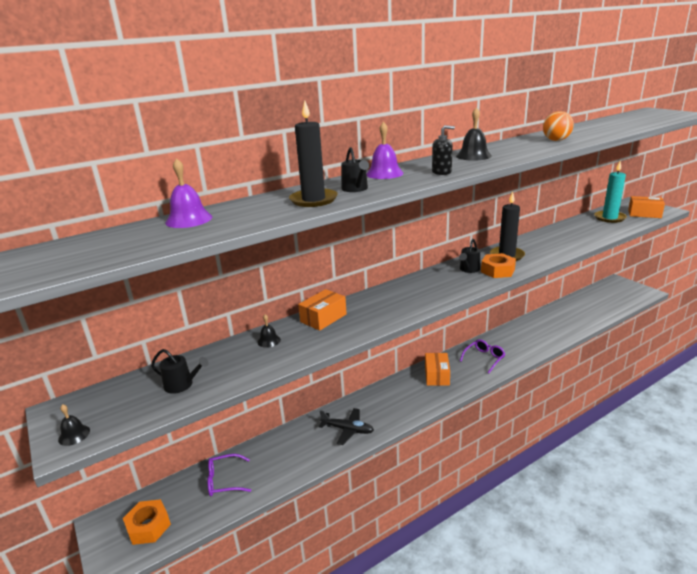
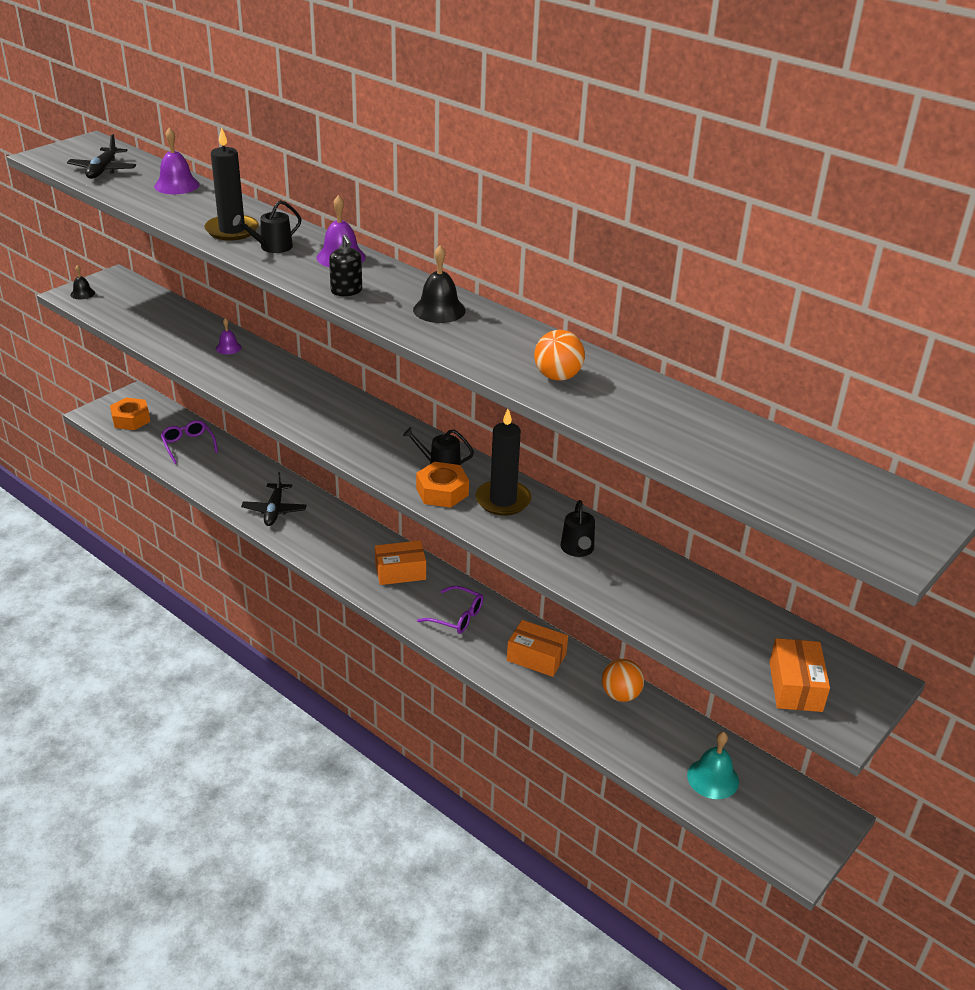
camera: 70 degrees right, 10 degrees up
(102, 251) = (103, 170): none -> black plane
(182, 385) = (149, 320): black watering can -> black watering can (577, 549)
(269, 341) = (228, 348): black bell -> purple bell
(323, 318) = (280, 371): orange box -> orange box (536, 657)
(548, 316) = (620, 695): none -> orange ball
(602, 302) = (713, 778): none -> turquoise bell
(609, 218) = (743, 632): turquoise candle -> none

